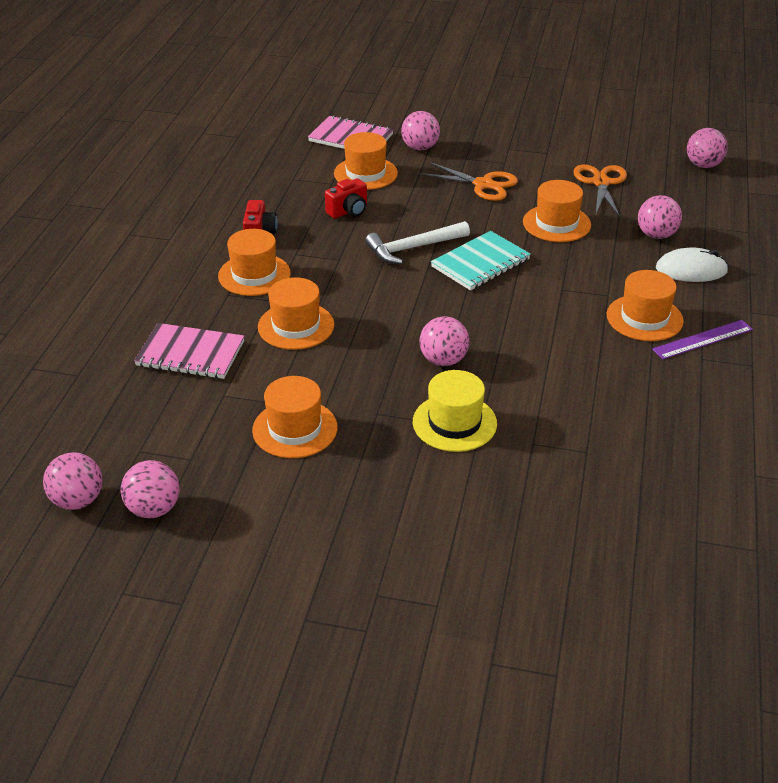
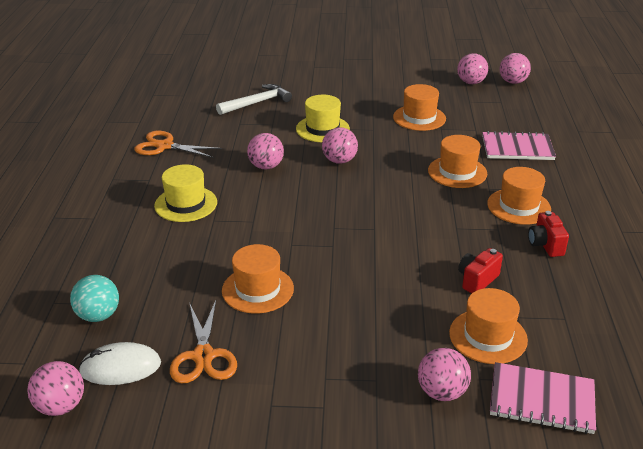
camera: 170 degrees right, 5 degrees down
(413, 248) = (394, 246): white hammer -> white hammer (257, 103)
(480, 263) = (328, 237): turquoise notebook -> none
(483, 184) = (344, 335): orange scissors -> orange scissors (164, 146)
(644, 318) = (186, 204): orange hat -> yellow hat
(656, 235) = (154, 286): pink ball -> pink ball (266, 166)
(691, 270) = (131, 251): white mouse -> white mouse (120, 367)
(701, 217) = (98, 315): none -> turquoise ball
(702, 339) = (143, 192): purple ruler -> none

